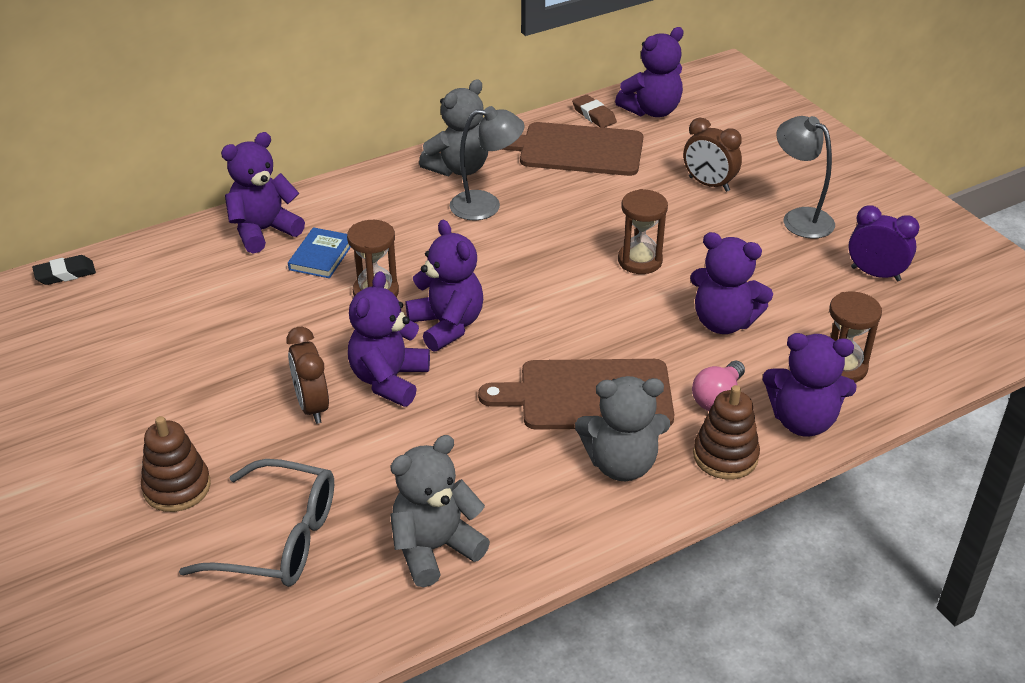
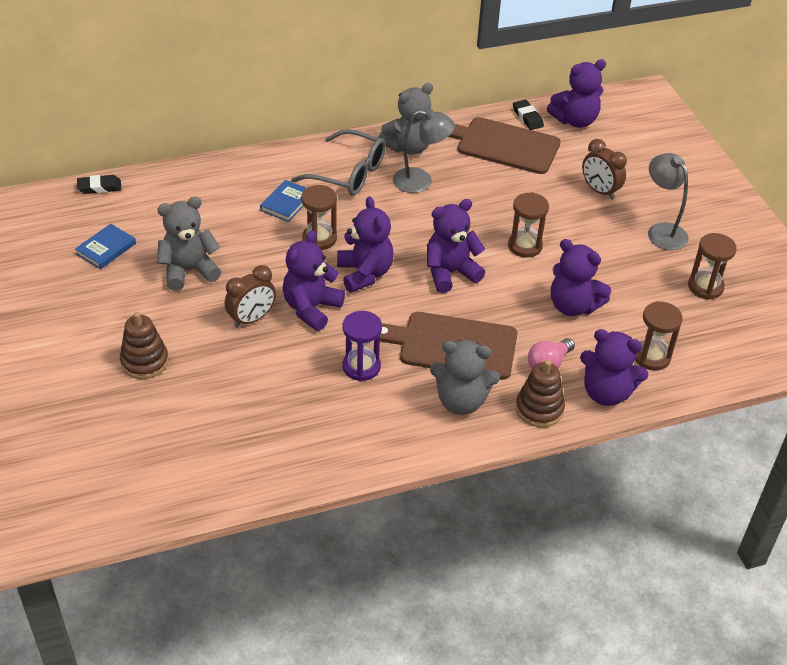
camera: 10 degrees right, 5 degrees up
(90, 349) = (106, 249): none -> blue book
(263, 231) = (249, 176): purple teddy bear -> purple teddy bear (450, 273)
(279, 539) = (206, 411): grey glasses -> grey glasses (349, 173)
(312, 406) = (251, 319): brown clock -> brown clock turned 120 degrees counterclockwise
(434, 548) = (311, 438): grey teddy bear -> grey teddy bear (189, 271)
(476, 443) = (361, 367): none -> purple hourglass
(594, 115) = (527, 117): brown eraser -> black eraser
(875, 274) = (705, 287): purple clock -> brown hourglass

